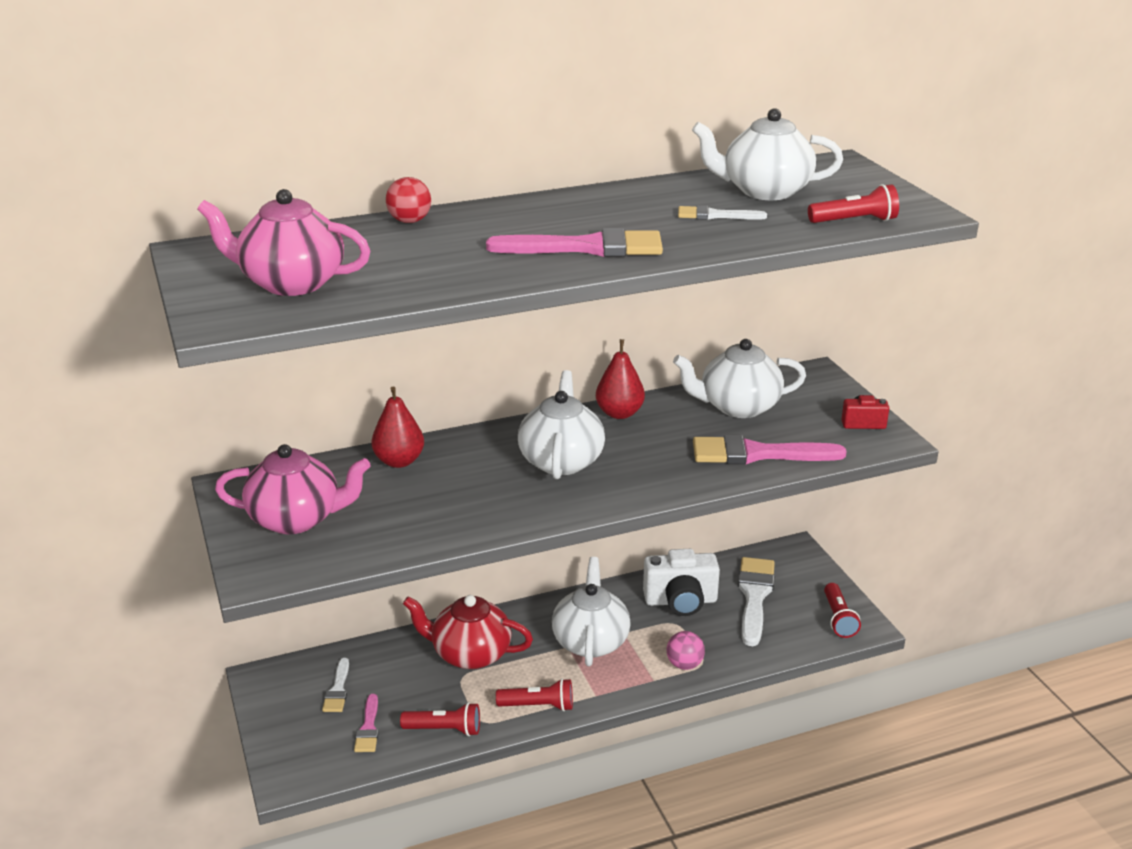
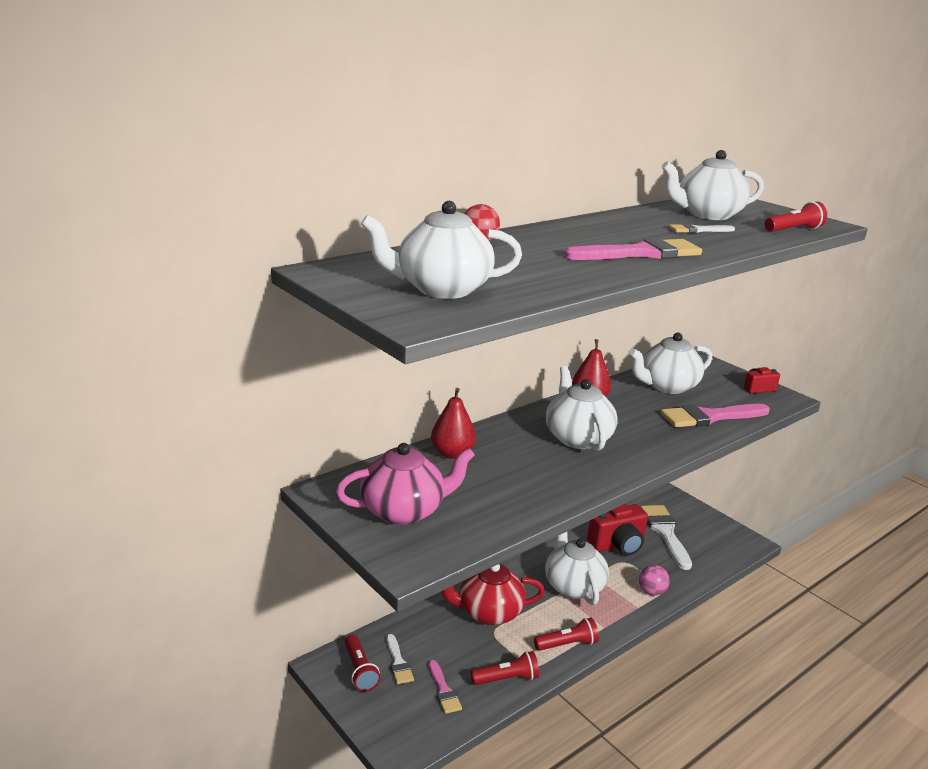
camera: 20 degrees left, 5 degrees down
(291, 283) = (441, 289): pink teapot -> white teapot
(681, 601) = (617, 545): white camera -> red camera
(838, 619) = (731, 540): red flashlight -> red flashlight (360, 671)

